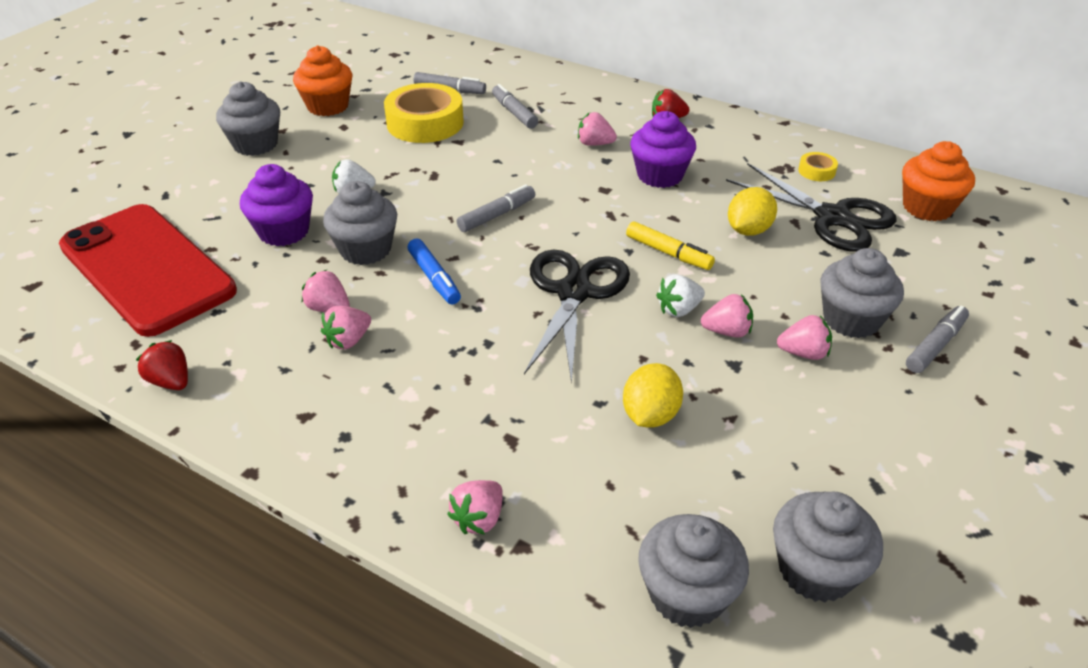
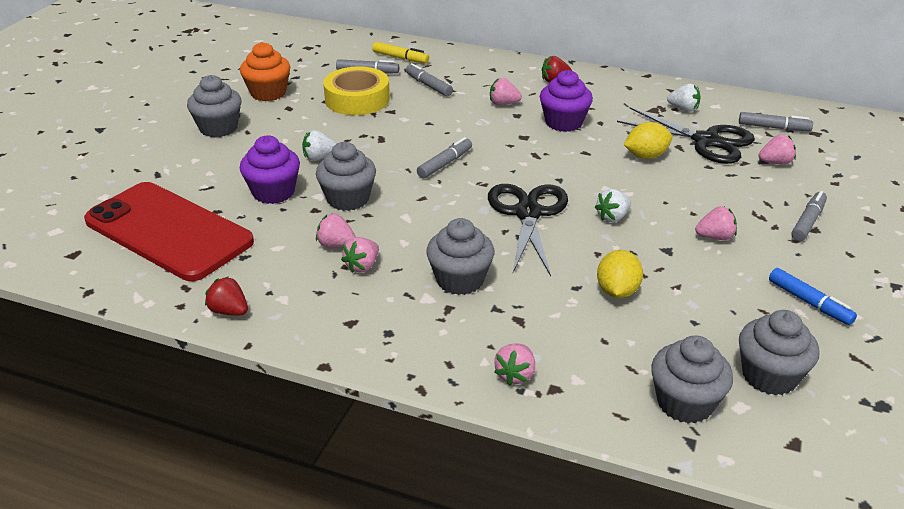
camera: 10 degrees left, 5 degrees down
(434, 278) = (413, 214): blue marker -> blue marker (809, 302)
(668, 253) = (590, 178): yellow marker -> yellow marker (400, 58)
(727, 331) = (654, 228): pink strawberry -> pink strawberry (775, 162)
(748, 230) = (646, 156): yellow lemon -> yellow lemon turned 45 degrees clockwise
(816, 171) = (683, 109): yellow tape -> white strawberry
(851, 320) = (742, 211): grey cupcake -> grey cupcake (460, 280)
(927, 207) = (773, 127): orange cupcake -> grey marker

